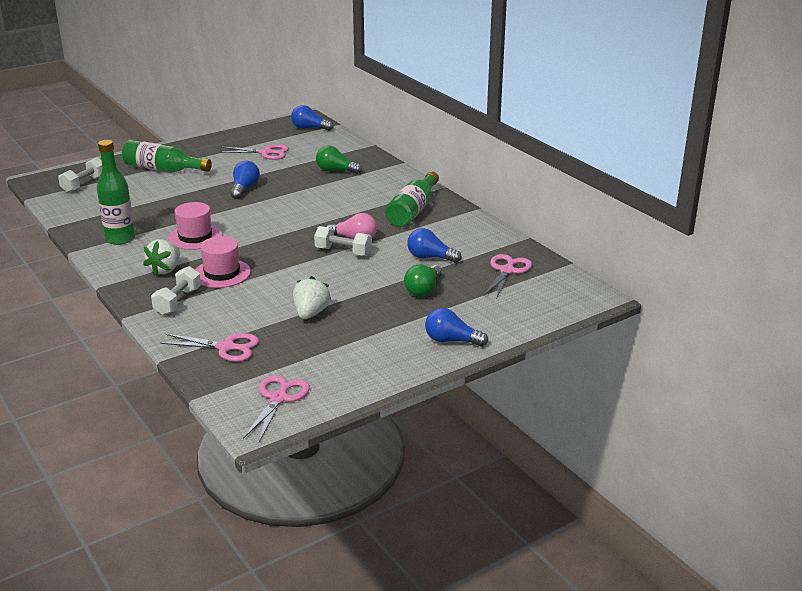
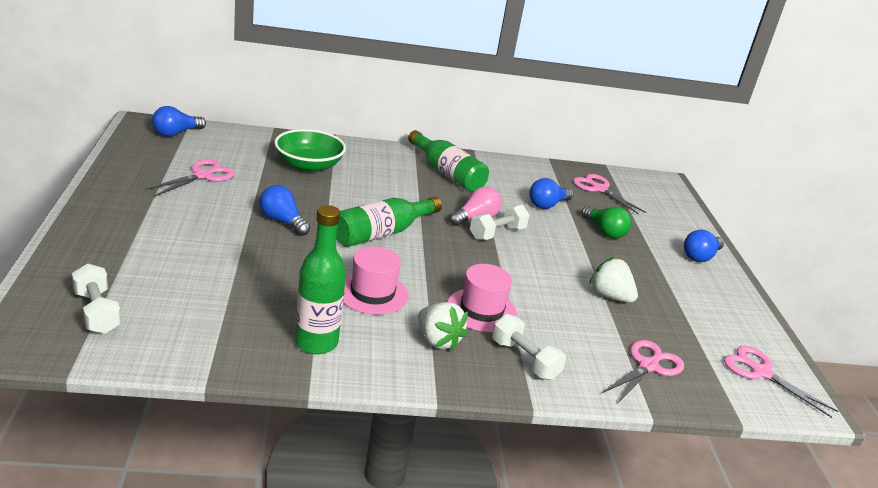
camera: 65 degrees left, 0 degrees up
(163, 169) = (145, 244): green bottle -> green bottle (382, 233)
(336, 171) = (308, 165): green light bulb -> green bowl

